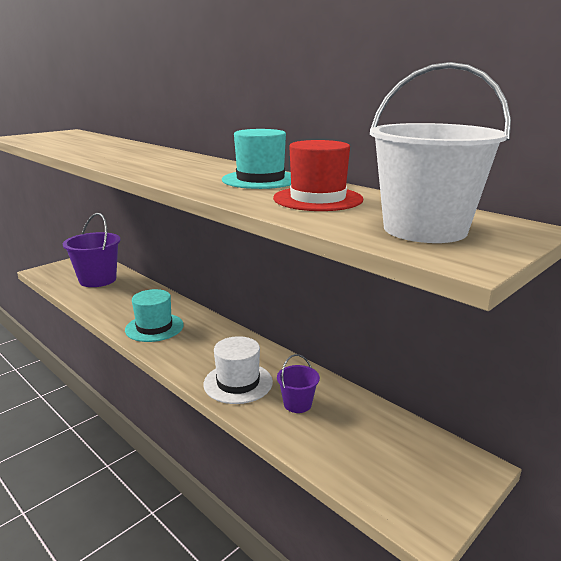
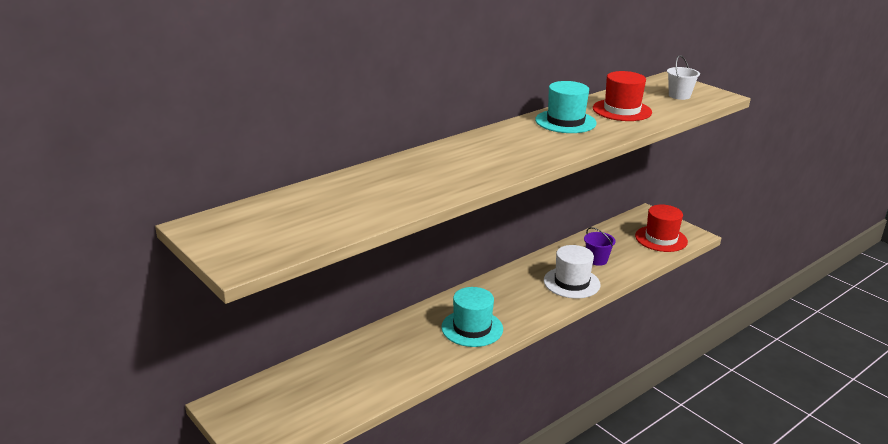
camera: 85 degrees left, 5 degrees up
(98, 280) = (321, 384): purple bucket -> none
(387, 475) = (661, 239): none -> red hat
(424, 229) = (679, 96): white bucket -> white bucket, size x0.51

